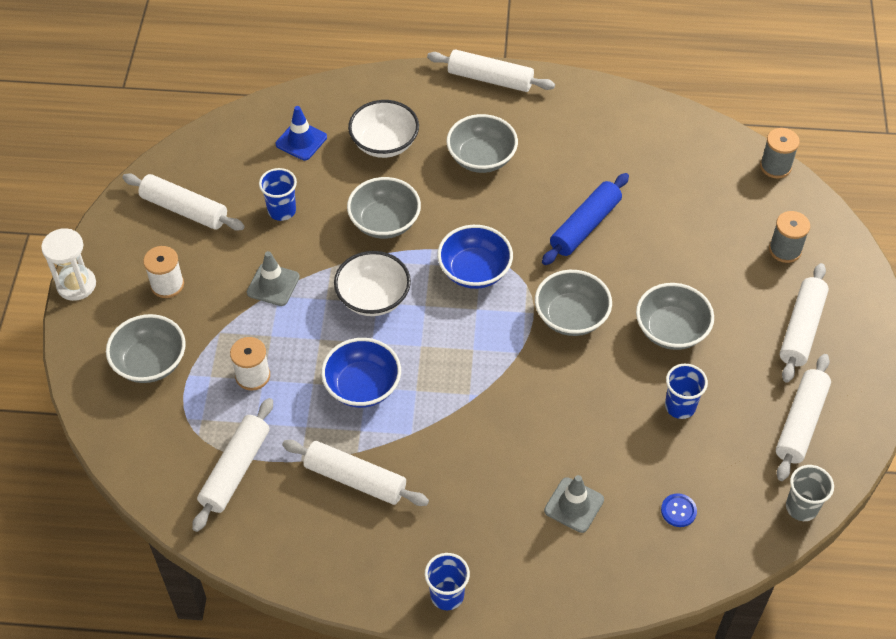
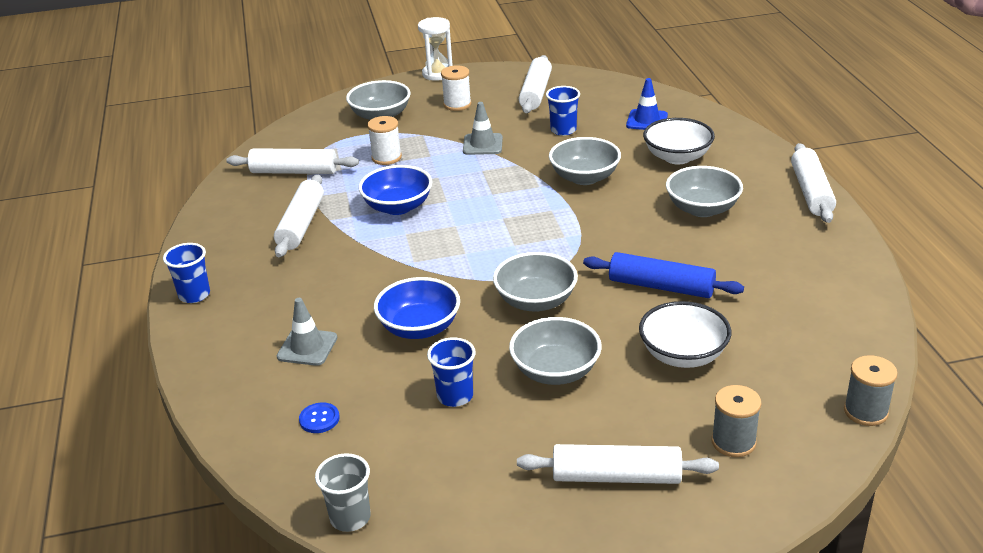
camera: 75 degrees right, 20 degrees down
(373, 297) = (496, 191): white bowl -> white bowl (683, 355)
(474, 271) = (559, 234): blue bowl -> blue bowl (419, 328)
(801, 423) = (472, 498): white rolling pin -> none

